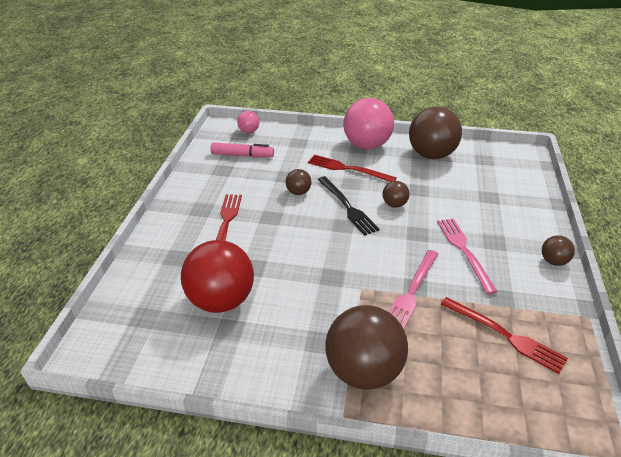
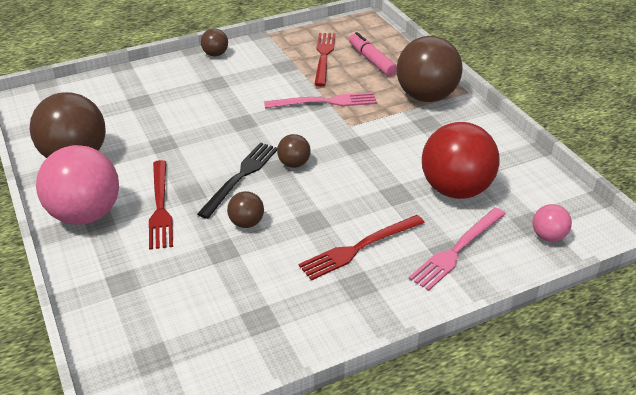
camera: 125 degrees left, 0 degrees up
(242, 155) = (205, 321): pink marker -> pink marker (372, 60)
(249, 131) = (126, 357): pink ball -> pink ball (548, 236)
(394, 204) = (207, 149): brown ball -> brown ball (294, 164)
(464, 251) = (244, 93): pink fork -> pink fork (457, 250)

